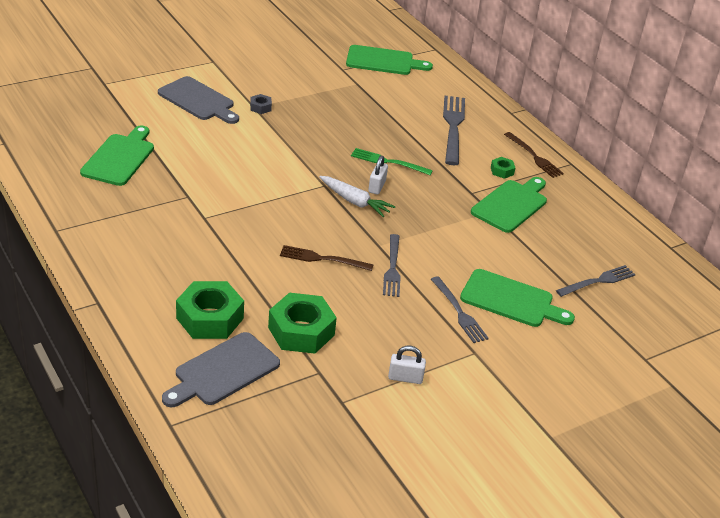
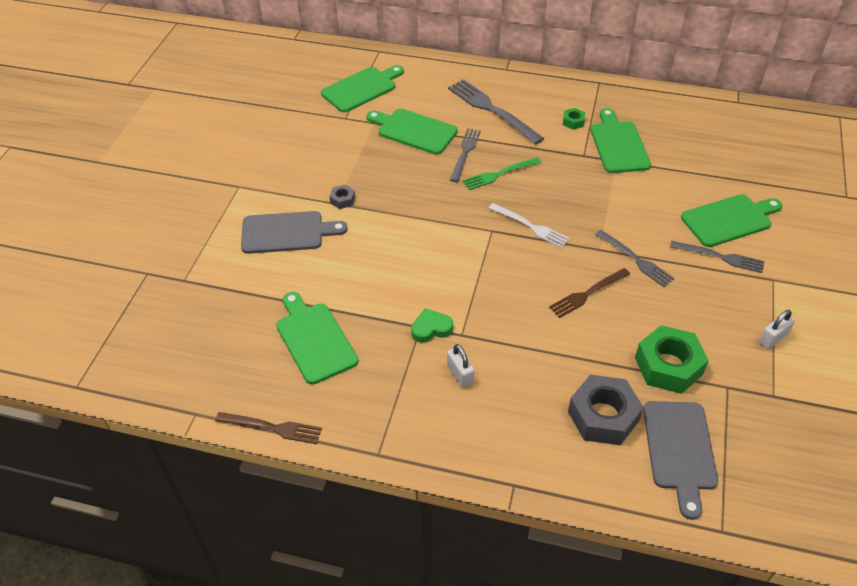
camera: 40 degrees left, 10 degrees up
(192, 201) = (431, 328): none -> green heart
(210, 318) = (603, 416): green nut -> grey nut
(354, 202) = (531, 227): white carrot -> white fork
(375, 104) = (414, 131): none -> green cutting board
(377, 186) = (524, 201): white padlock -> white padlock (460, 374)
(534, 157) = (573, 94): brown fork -> brown fork (273, 427)
(598, 281) = (745, 161): grey fork -> grey fork (465, 152)

